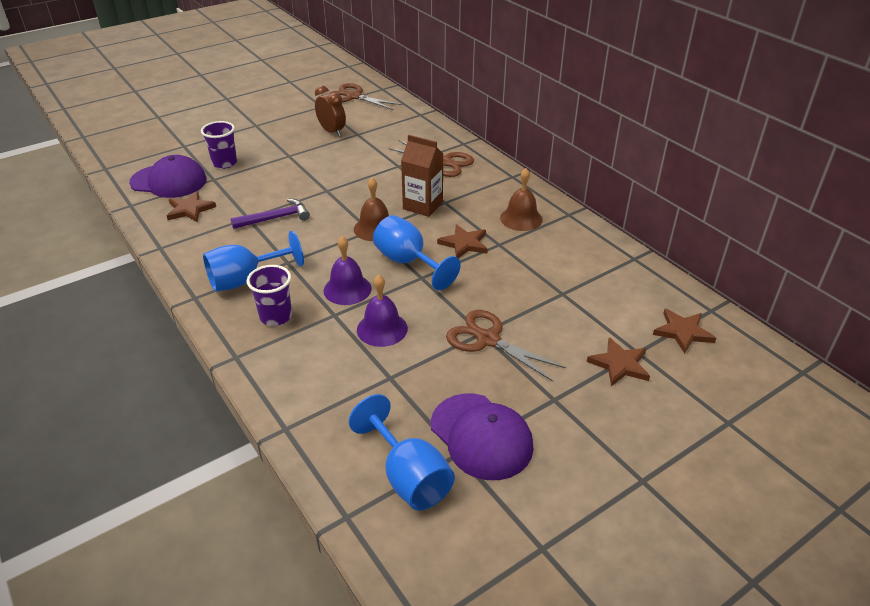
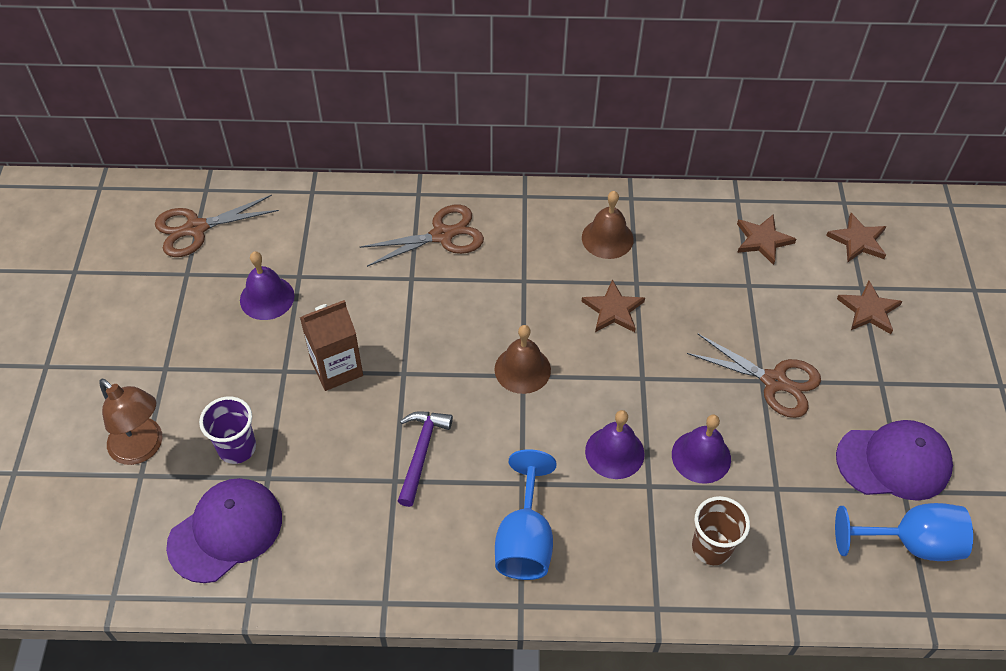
camera: 55 degrees left, 15 degrees up
(190, 209) = (321, 535): brown star -> brown star (762, 240)
(200, 140) = (143, 448): none -> brown lamp
(276, 316) = (614, 540): purple cup -> none
(308, 363) = (711, 547): none -> brown cup
(332, 131) = (267, 298): brown clock -> purple bell
(408, 262) = (609, 374): blue goblet -> none
(423, 205) = (514, 303): brown carton -> brown carton (336, 368)
(488, 339) = (774, 381): brown scissors -> brown scissors turned 135 degrees counterclockwise

